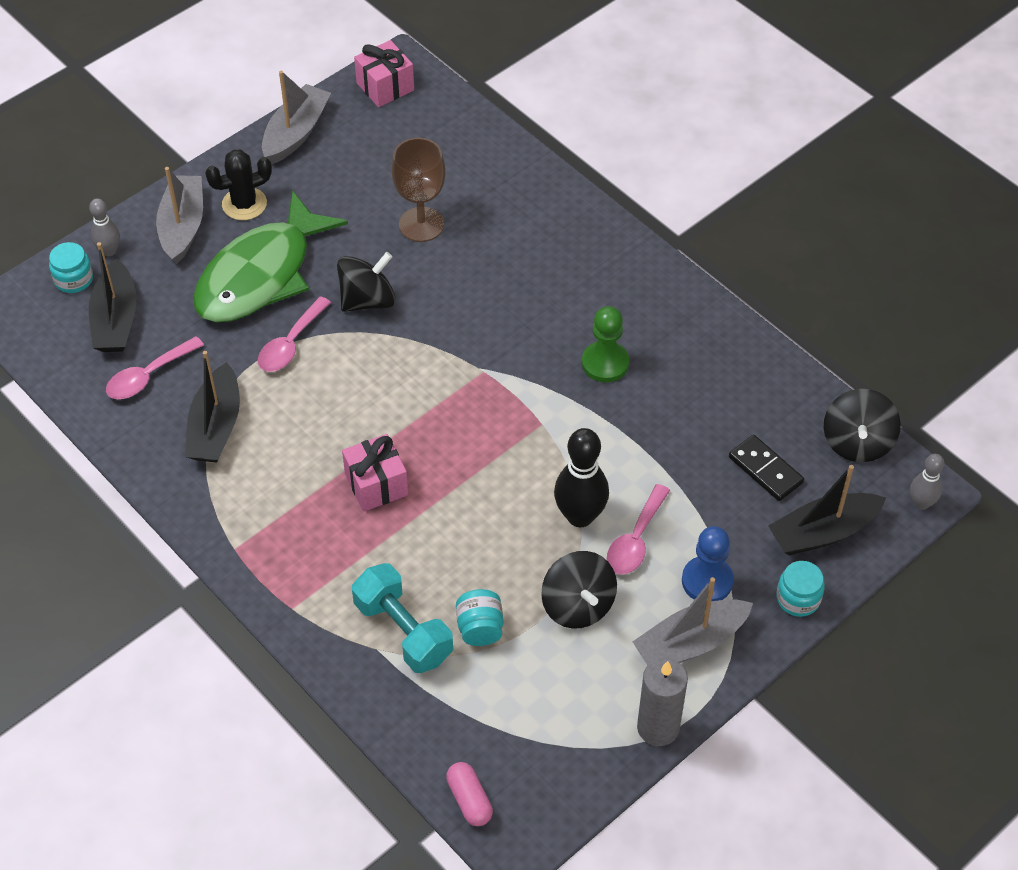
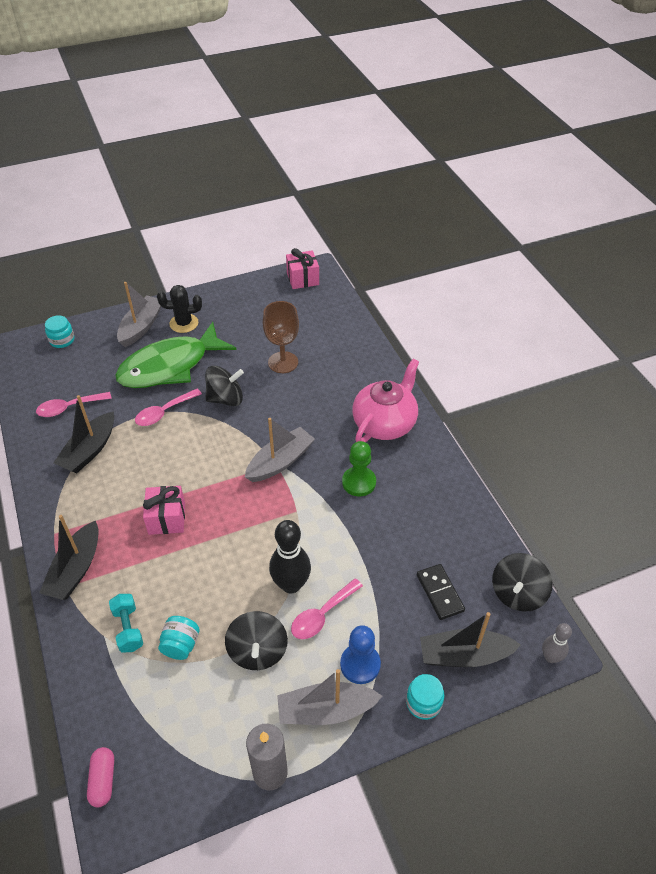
camera: 20 degrees right, 5 degrees down
(109, 251) = (91, 330): grey bowling pin -> none
(116, 319) = (71, 369): black boat -> black boat (76, 569)
(296, 133) = (236, 292): grey boat -> grey boat (280, 462)
(403, 631) = (128, 628): turquoise dumbbell -> turquoise dumbbell, size x0.65
(603, 274) = (385, 423): none -> pink teapot

